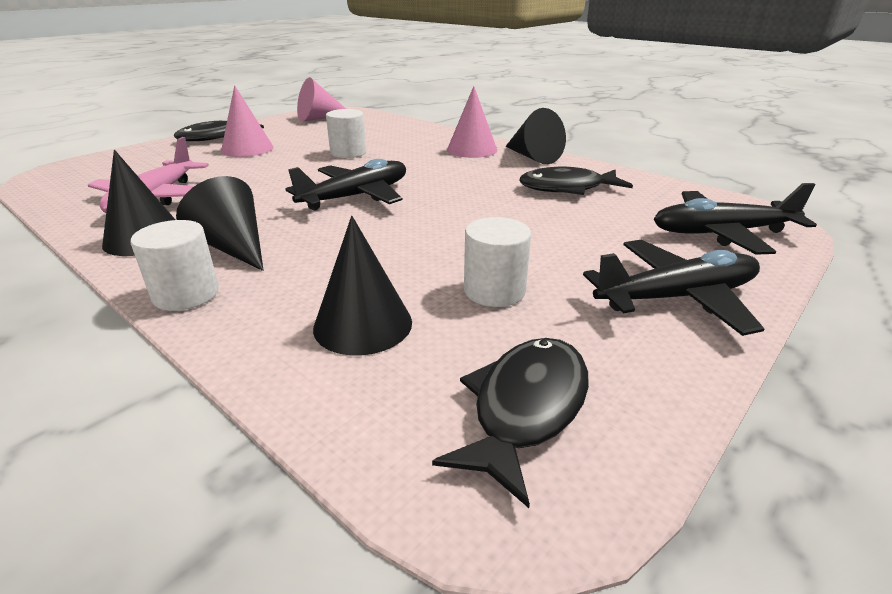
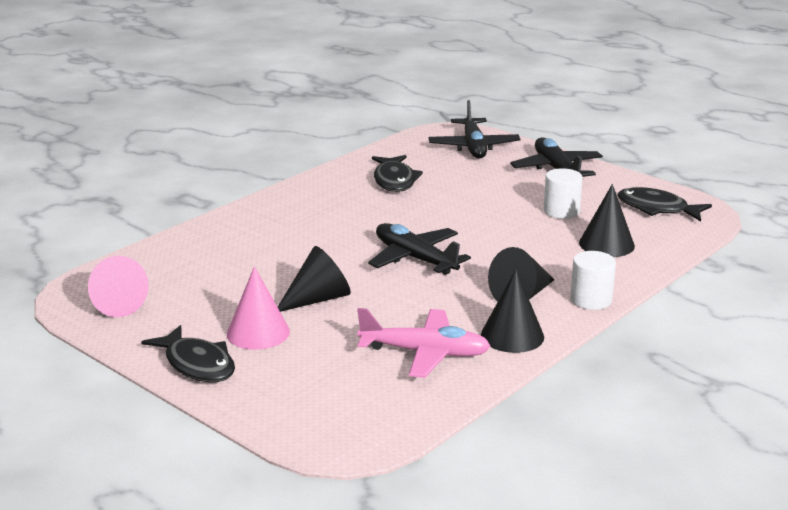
camera: 90 degrees left, 5 degrees down
(348, 153) = (284, 271): white cylinder -> none
(472, 149) = (283, 212): pink cone -> none
(533, 157) = (312, 187): black cone -> black cone (318, 299)

